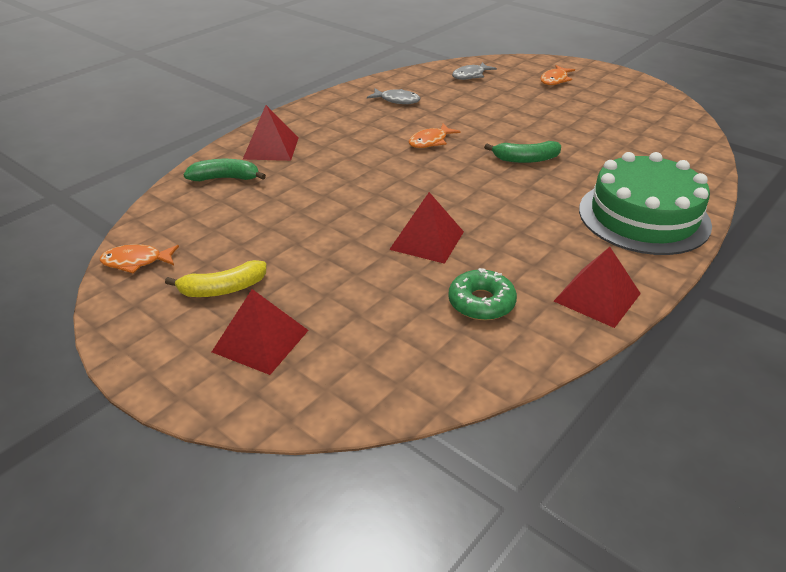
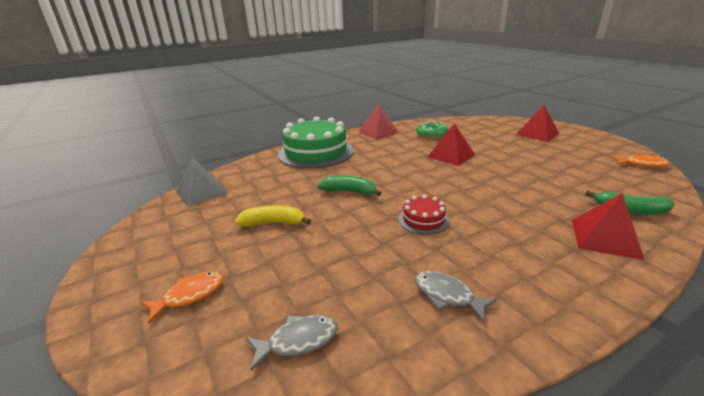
camera: 160 degrees left, 10 degrees down
(222, 289) = (570, 149): yellow banana -> yellow banana (273, 223)
(430, 141) = (423, 220): orange fish -> red cake
(684, 137) = (202, 192): none -> grey pyramid

